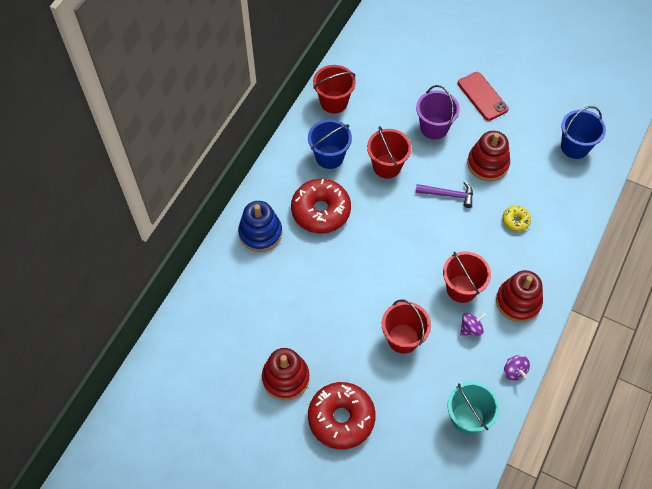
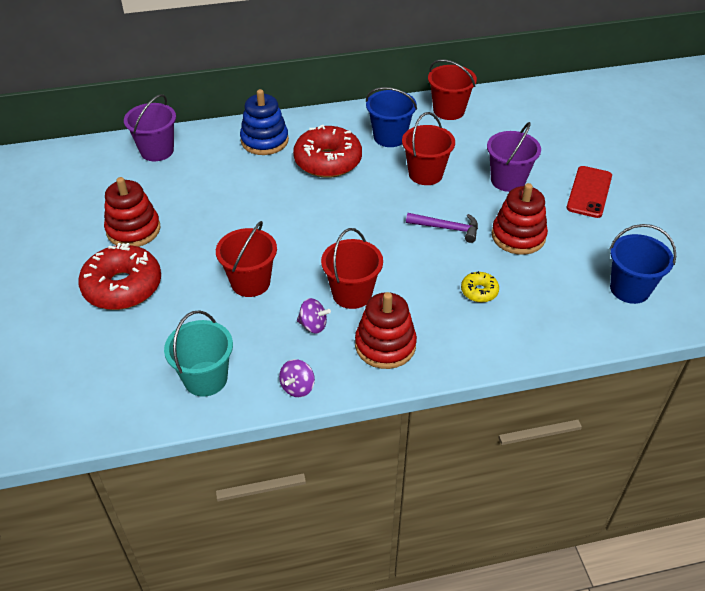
camera: 50 degrees right, 15 degrees down
(205, 309) = (157, 151): none -> purple bucket
(448, 195) = (446, 228): purple hammer -> purple hammer turned 45 degrees counterclockwise

